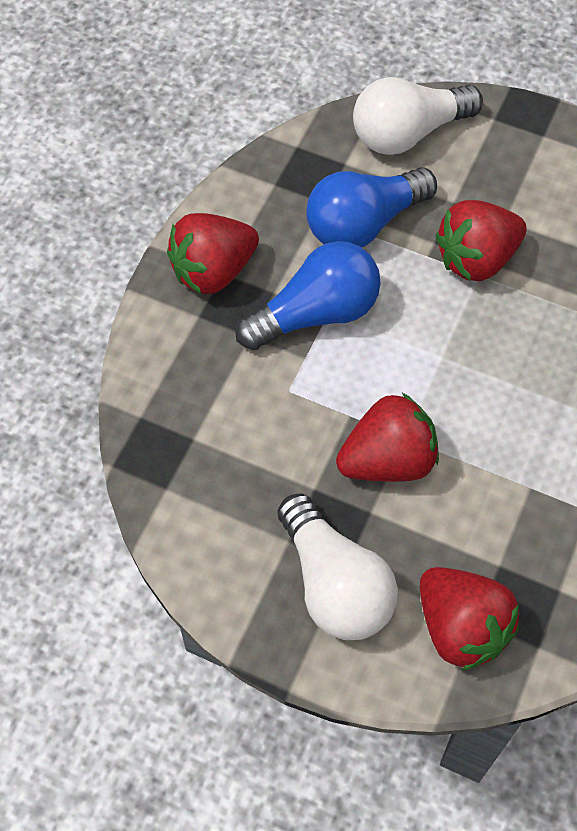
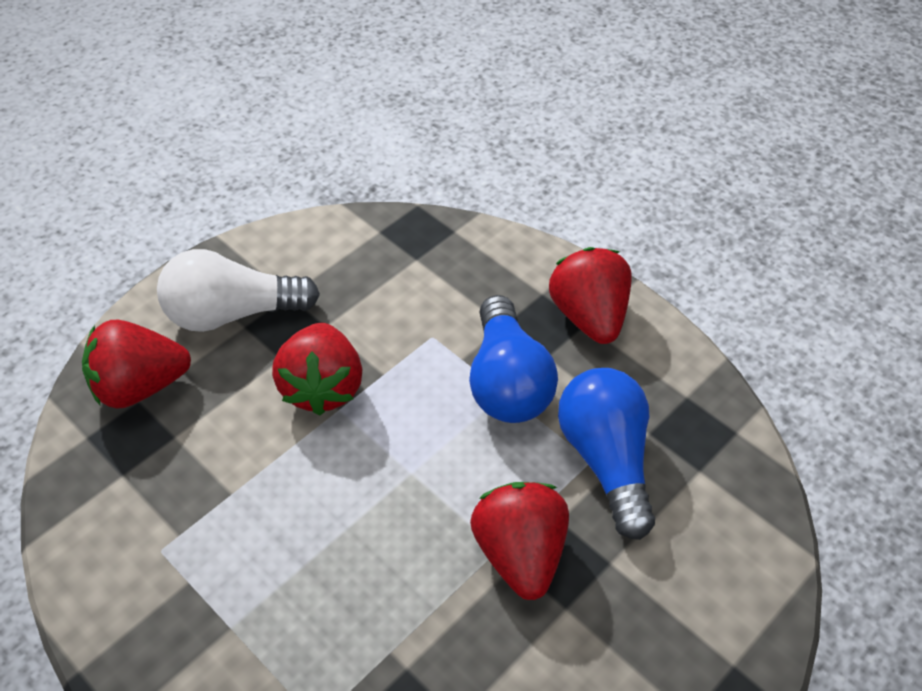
camera: 110 degrees right, 10 degrees down
(408, 133) = (730, 552): white light bulb -> none

